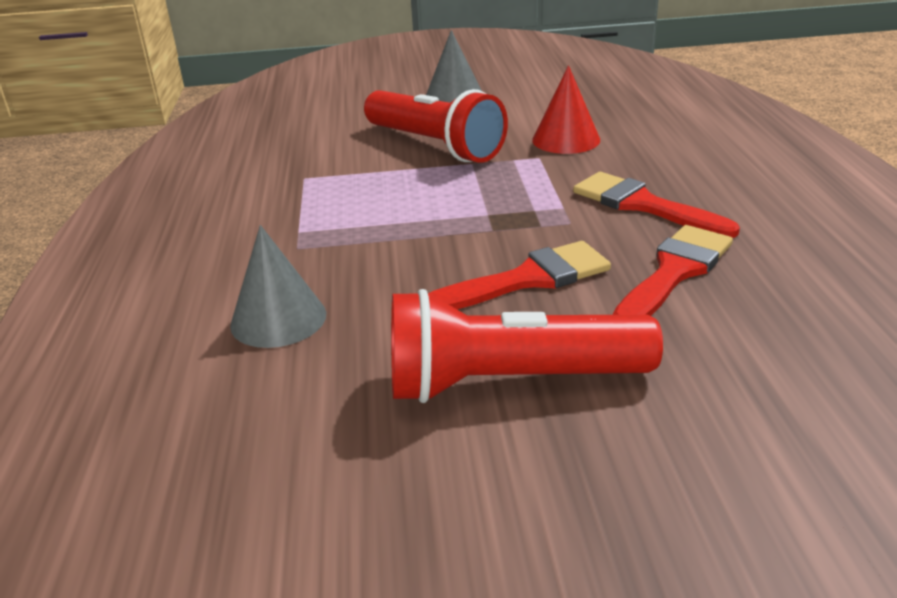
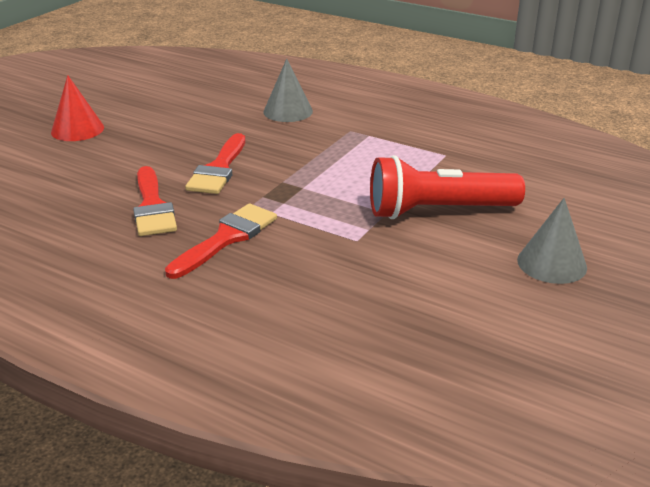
camera: 125 degrees right, 0 degrees up
(510, 381) = (161, 137): red flashlight -> none
(566, 140) = (371, 266): red cone -> red cone (77, 129)
(643, 205) = (227, 238): red brush -> red brush turned 45 degrees counterclockwise

